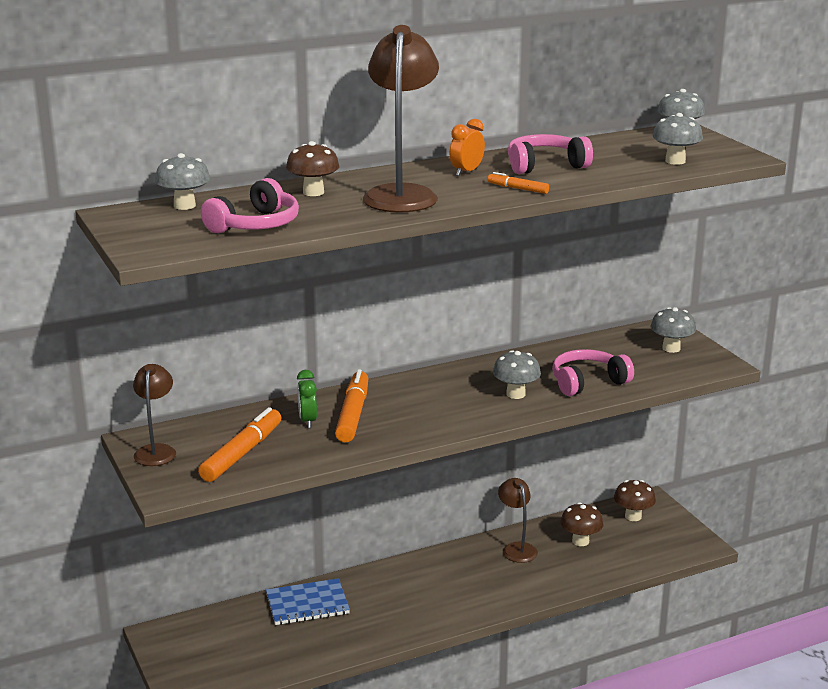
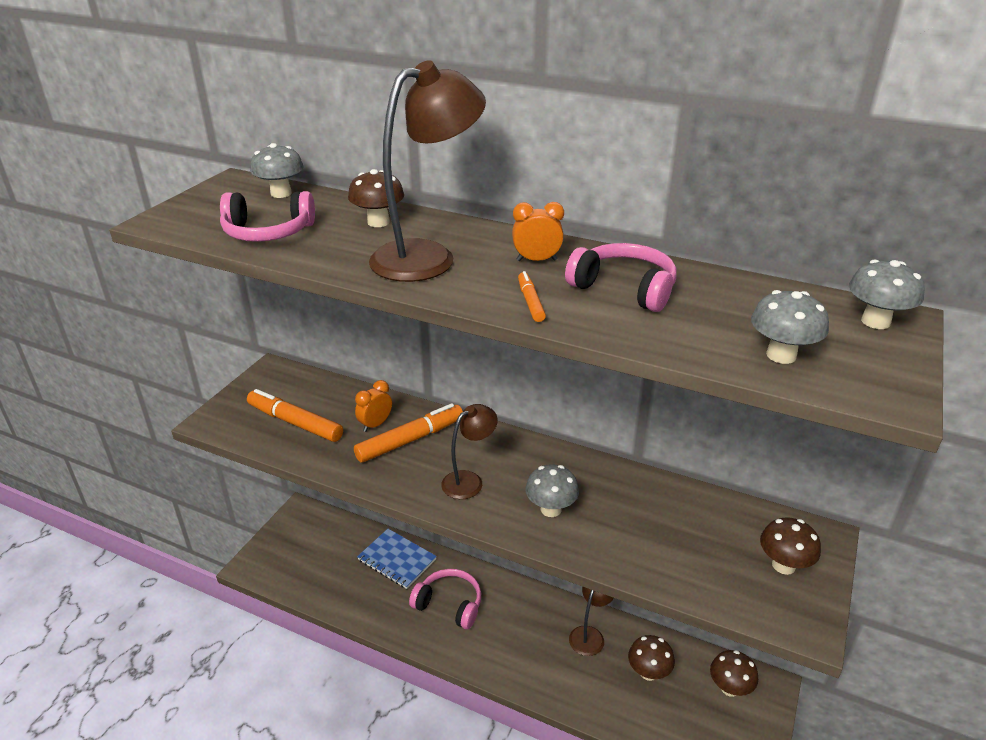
camera: 50 degrees right, 10 degrees up
(156, 451) = (264, 385): brown lamp -> brown lamp (469, 480)
(242, 453) = (295, 422): orange marker -> orange marker turned 135 degrees counterclockwise
(308, 421) = (375, 424): green clock -> orange clock
(587, 382) = (632, 543): pink headphones -> pink headphones (449, 604)
(671, 348) = (783, 565): grey mushroom -> brown mushroom

